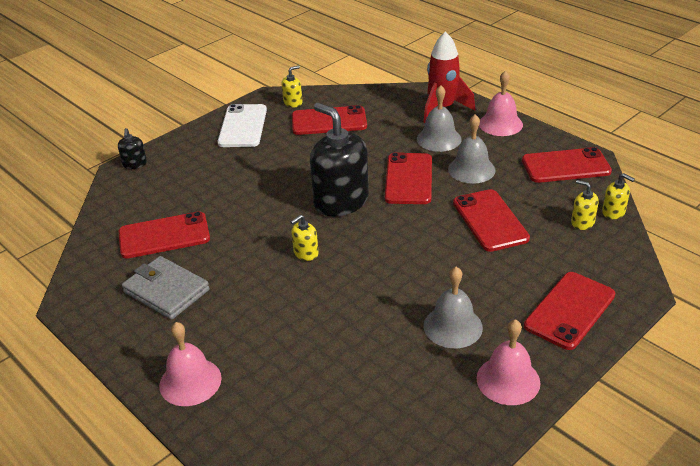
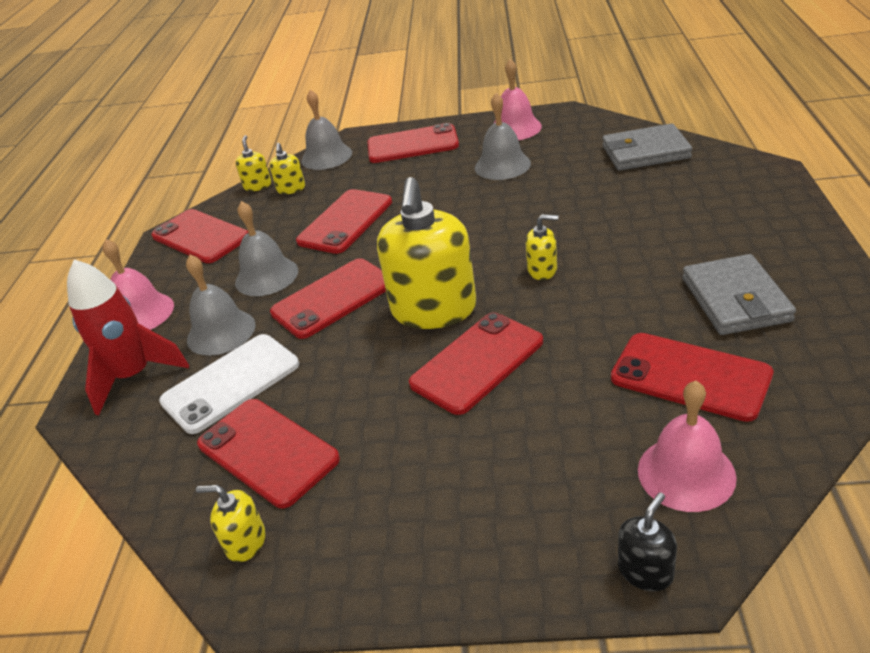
camera: 130 degrees left, 0 degrees up
(190, 381) = (764, 209): pink bell -> pink bell (686, 473)
(242, 126) = (383, 538): white phone -> white phone (231, 383)
(281, 191) = (477, 362): none -> red phone
(341, 201) = (434, 309): black soap dispenser -> yellow soap dispenser
(344, 406) = (645, 152): none -> grey wallet
(618, 261) = (326, 156): none -> grey bell

